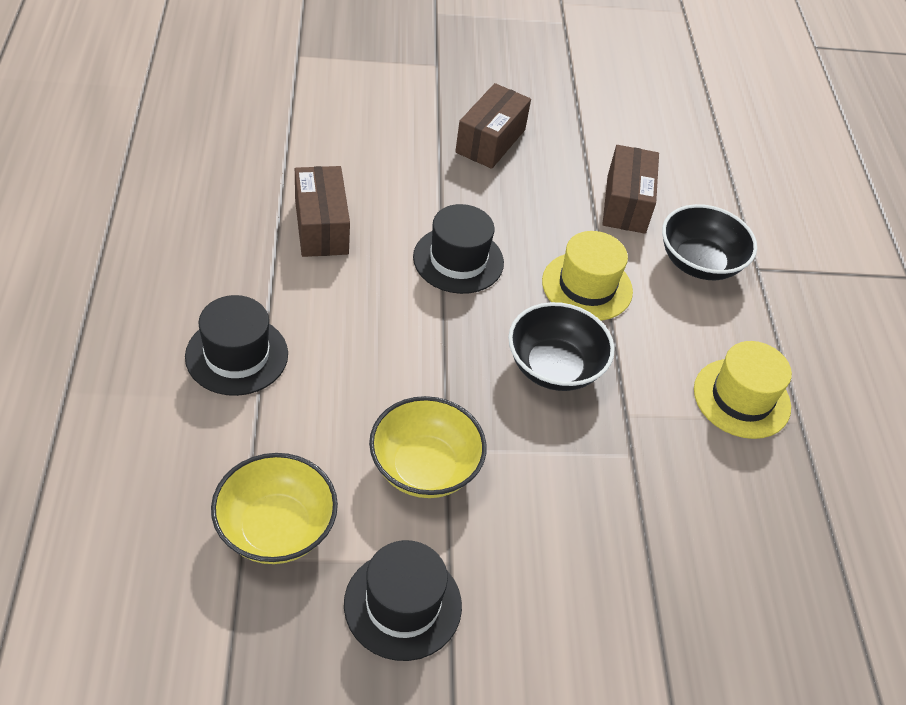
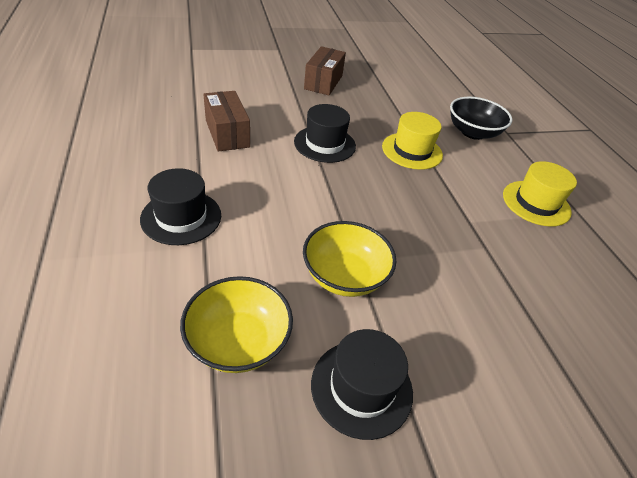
camera: 10 degrees left, 5 degrees down
(554, 367) = (411, 199): black bowl -> none
(626, 204) = (416, 107): brown box -> none

